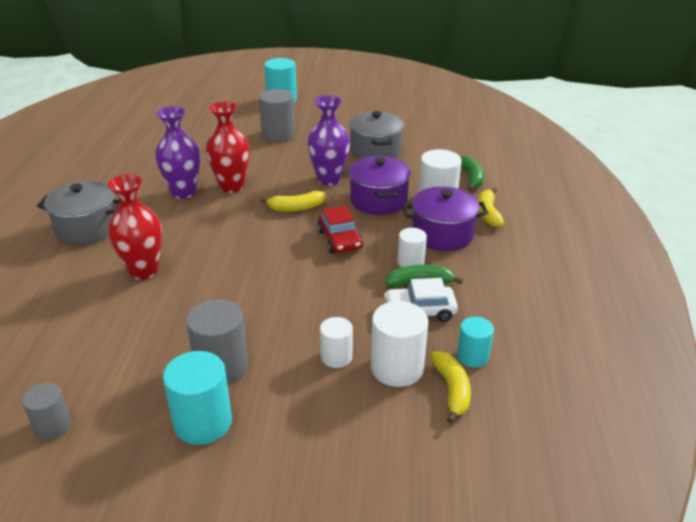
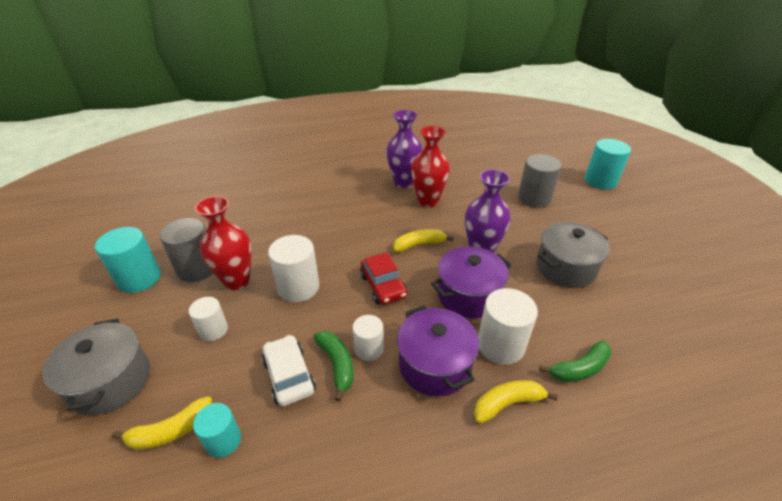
camera: 70 degrees right, 5 degrees up
(53, 426) = (141, 219): grey cylinder -> none
(87, 228) = (336, 161): grey pot -> grey pot (111, 381)
(143, 271) = (297, 199): red vase -> red vase (237, 281)
(296, 208) = (419, 244): yellow banana -> yellow banana turned 105 degrees clockwise
(339, 240) = (383, 286): red car -> red car turned 75 degrees counterclockwise
(397, 368) = (201, 377): white cylinder -> white cylinder (298, 287)

